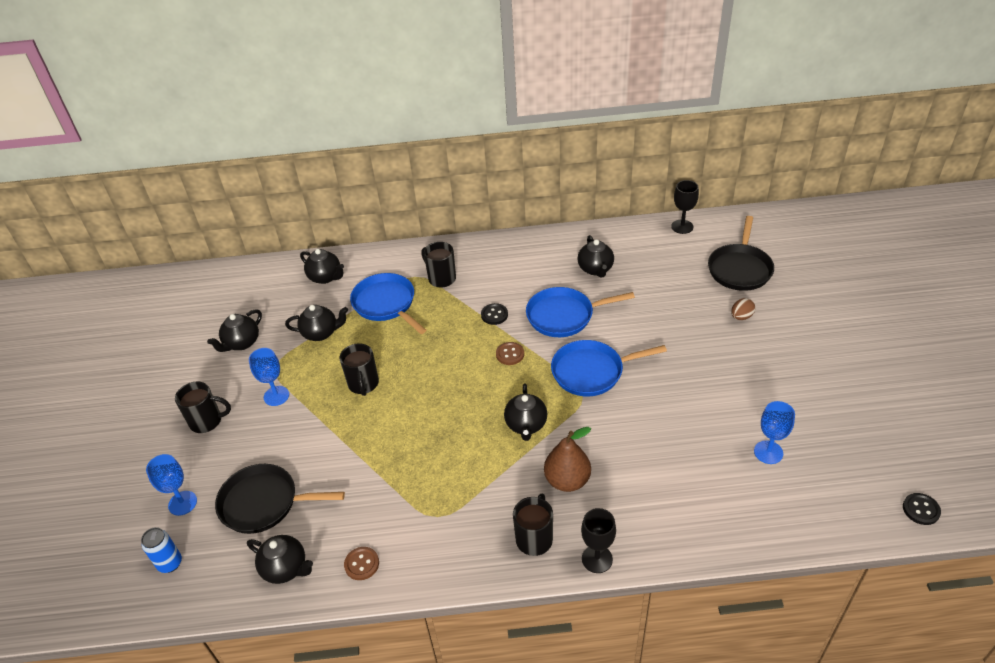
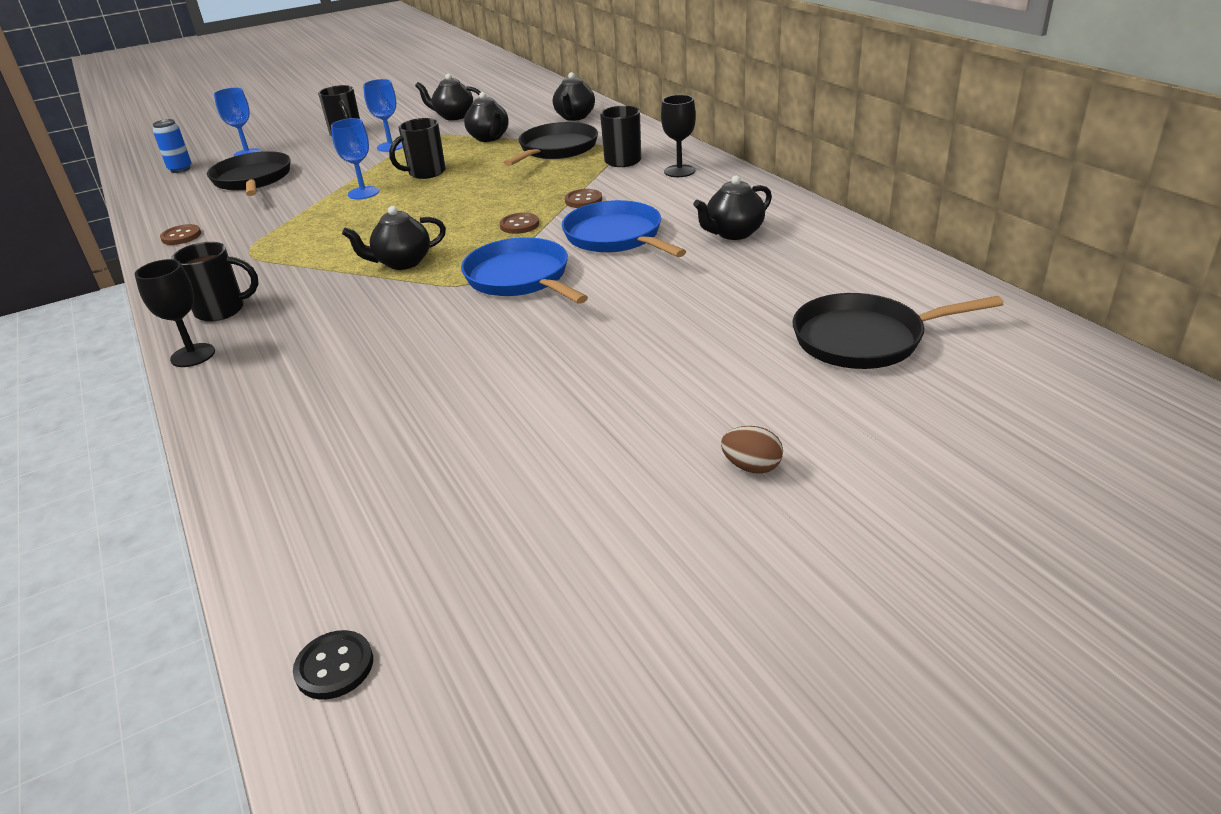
camera: 65 degrees right, 10 degrees down
(286, 568) = (175, 209): black teapot -> none
(386, 304) = (556, 149): blue pan -> black pan
(494, 315) = (583, 200): black button -> brown button
(567, 480) = (318, 308): brown pear -> none
(682, 227) = (914, 269): black goblet -> black goblet (679, 171)
(741, 317) = (736, 365): brown egg -> brown egg (751, 467)
(768, 452) = (424, 451): blue goblet -> blue goblet (363, 193)

